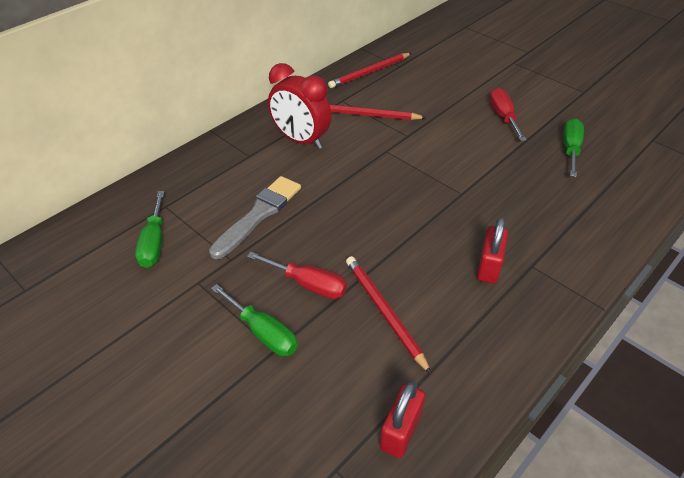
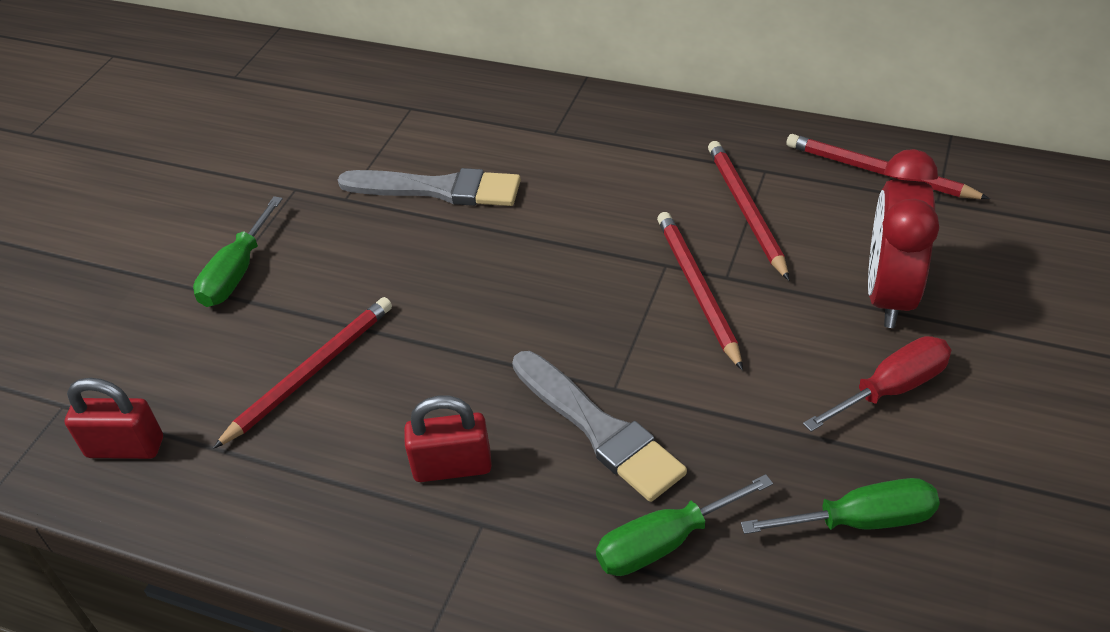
camera: 70 degrees right, 0 degrees up
(154, 243) = (343, 127): green screwdriver -> green screwdriver (664, 542)
(301, 140) = (625, 166): red clock -> red clock (889, 295)
(308, 284) = (331, 282): red screwdriver -> none
(411, 147) = (697, 289): none -> red pencil
(487, 206) = (599, 429): none -> grey brush

